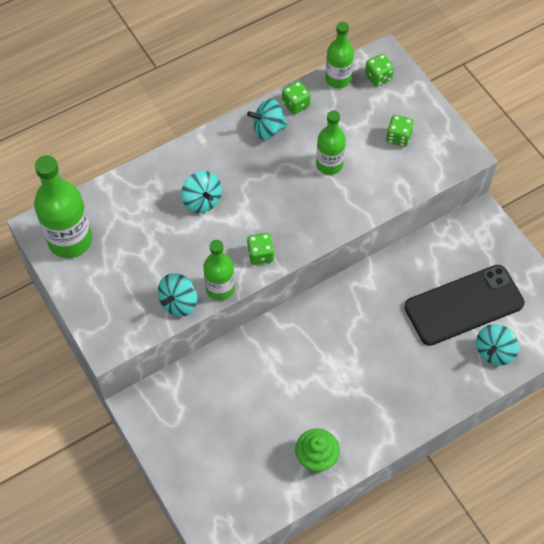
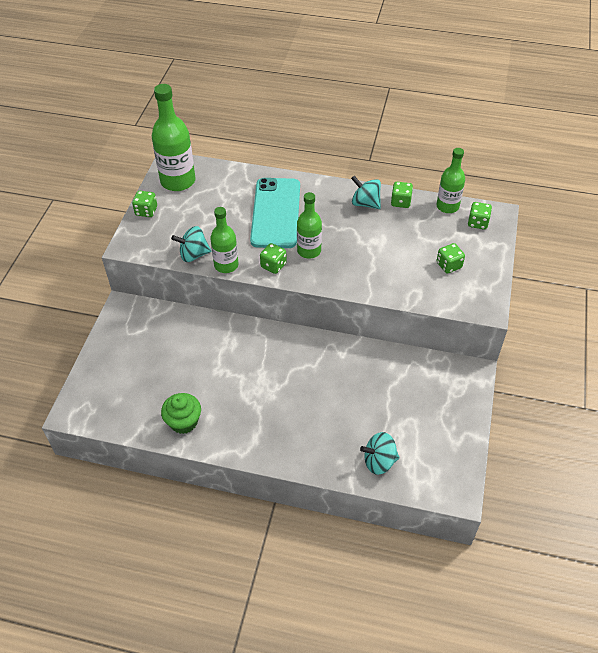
camera: 45 degrees right, 10 degrees down
(79, 296) = (146, 211): none -> green dice
(202, 201) = (276, 213): turquoise spinning top -> turquoise phone
(329, 164) = (381, 248): green bottle -> green bottle (309, 251)
(464, 305) = (392, 415): black phone -> none

